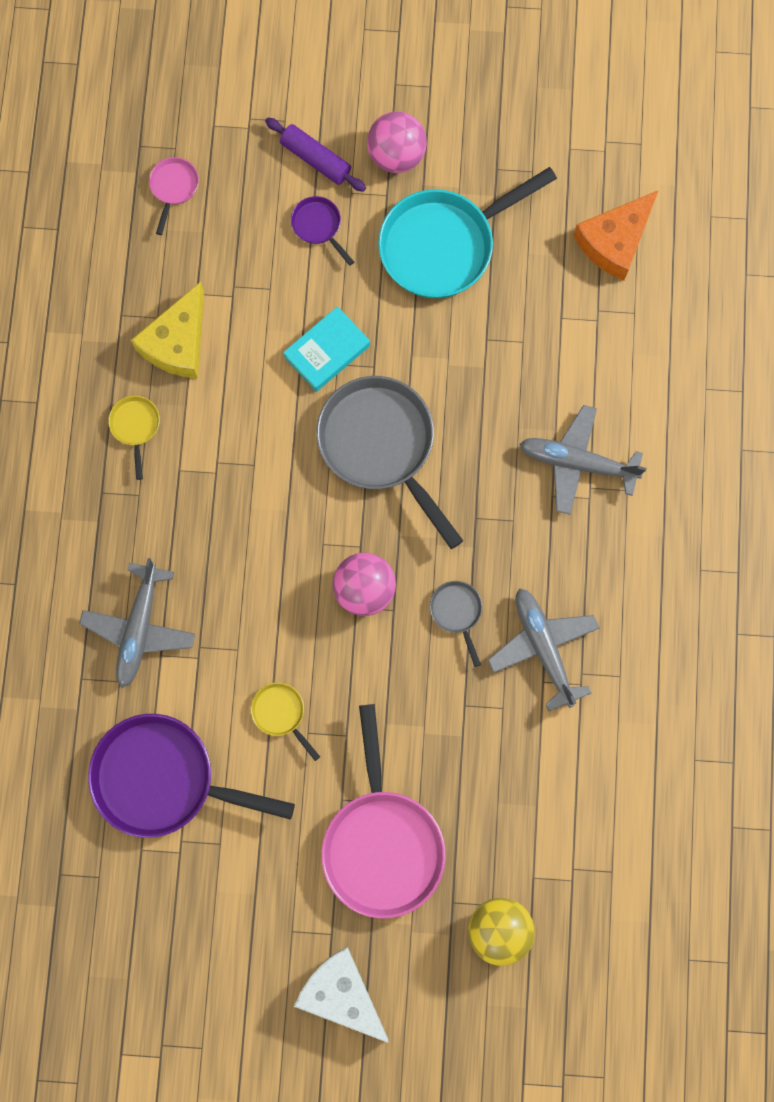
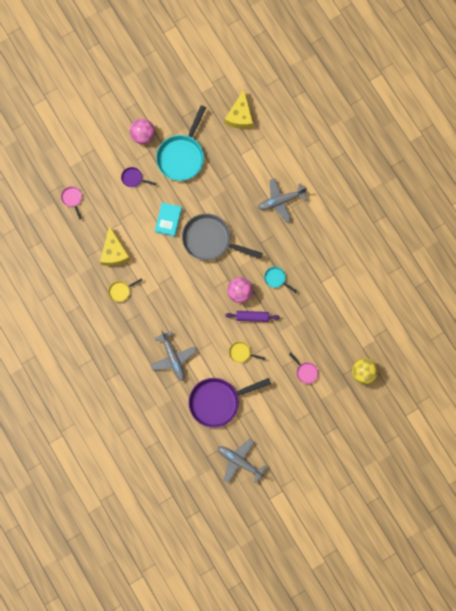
camera: 35 degrees left, 0 degrees up
(135, 427) = (121, 291): yellow pan -> yellow pan turned 75 degrees counterclockwise
(315, 159) = (115, 155): purple rolling pin -> purple rolling pin (252, 317)
(341, 994) = (327, 429): white cheese -> none
(382, 843) = (305, 372): pink pan -> pink pan, size x0.44
(457, 612) = (276, 279): grey pan -> turquoise pan
(543, 648) = (313, 271): grey plane -> grey plane (239, 461)
(615, 241) = (240, 116): orange cheese -> yellow cheese

